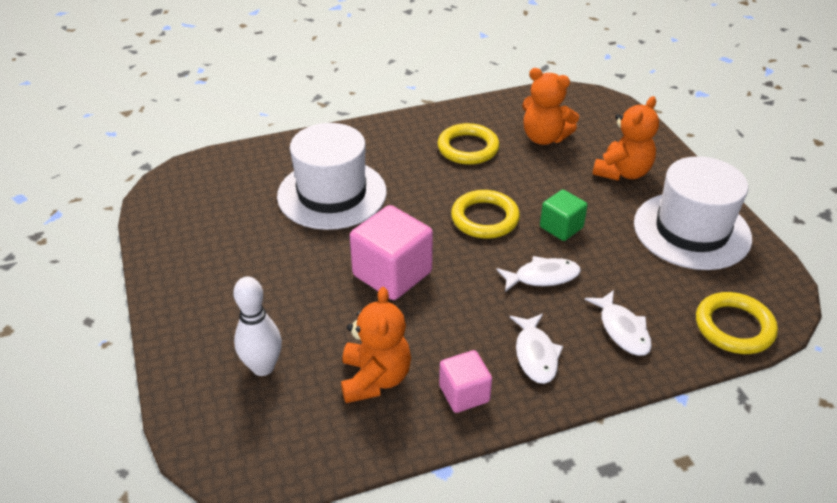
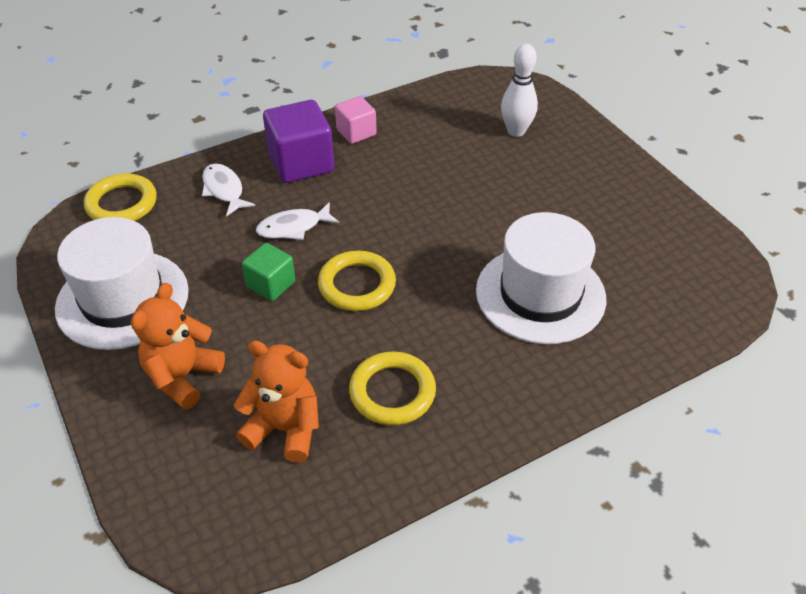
camera: 170 degrees right, 5 degrees up
(375, 379) = (426, 134): orange teddy bear -> none
(392, 274) = (440, 213): pink cube -> none
(535, 354) = (301, 163): white fish -> purple cube

